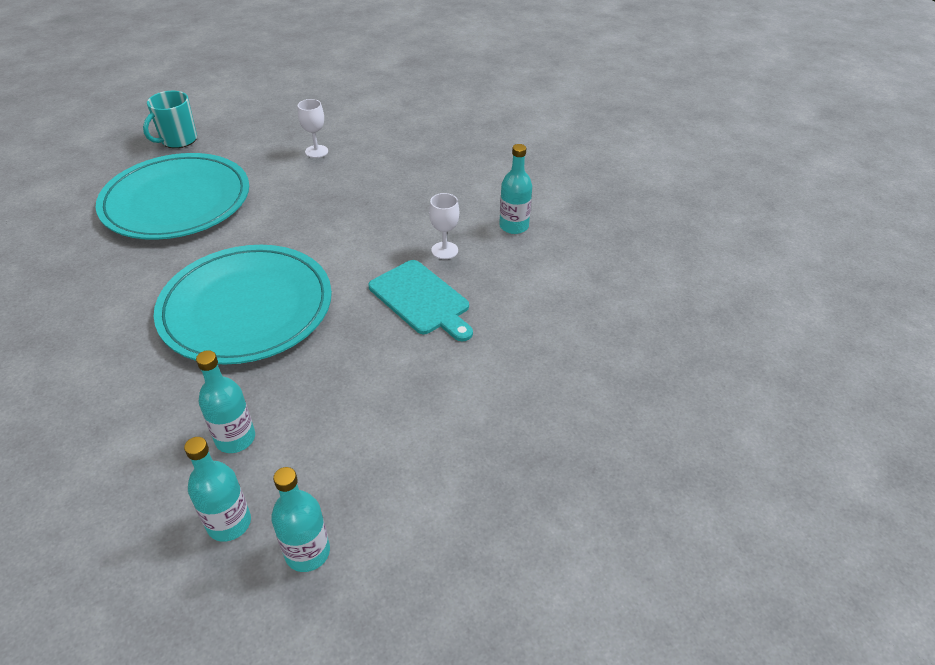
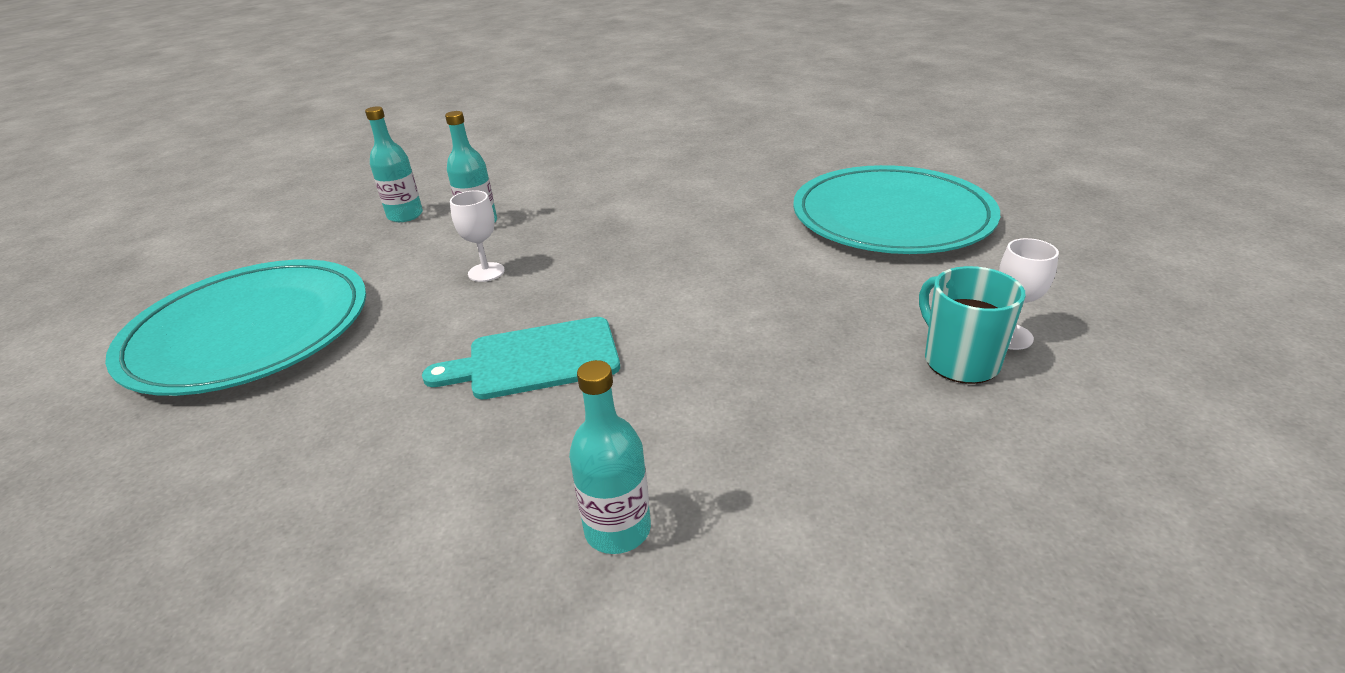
camera: 120 degrees right, 10 degrees down
(178, 140) = (1066, 224): turquoise mug -> turquoise mug (959, 361)
(246, 308) = (644, 241): turquoise plate -> turquoise plate (249, 331)
(307, 552) = (334, 240): turquoise bottle -> none
(444, 250) = (620, 411): white goblet -> white goblet (486, 272)

